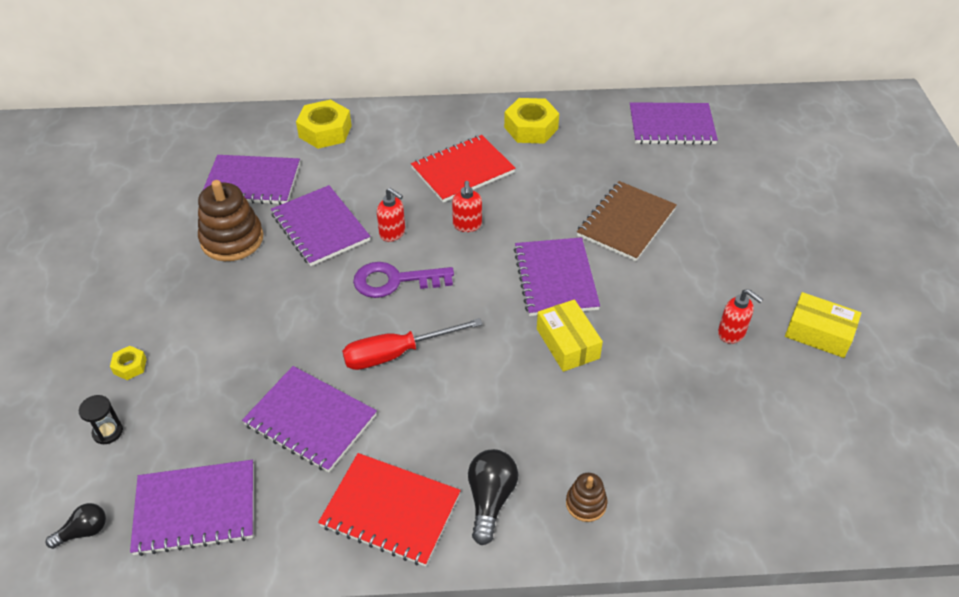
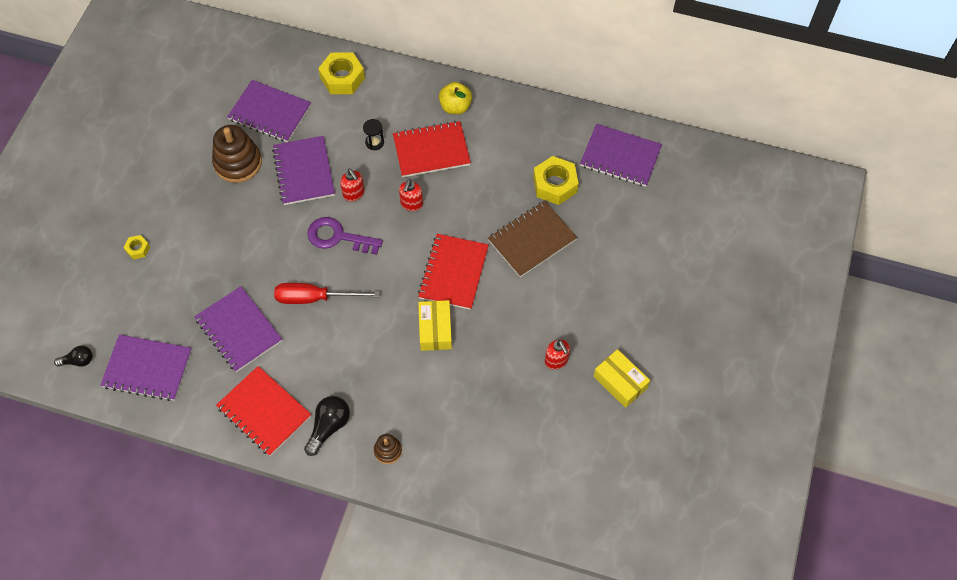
camera: 20 degrees right, 15 degrees up
(108, 432) = (110, 295): black hourglass -> black hourglass (374, 142)
(468, 126) = (455, 107): none -> yellow apple
(531, 128) = (505, 124): yellow nut -> yellow nut (555, 185)
(555, 278) = (453, 272): purple notebook -> red notebook

